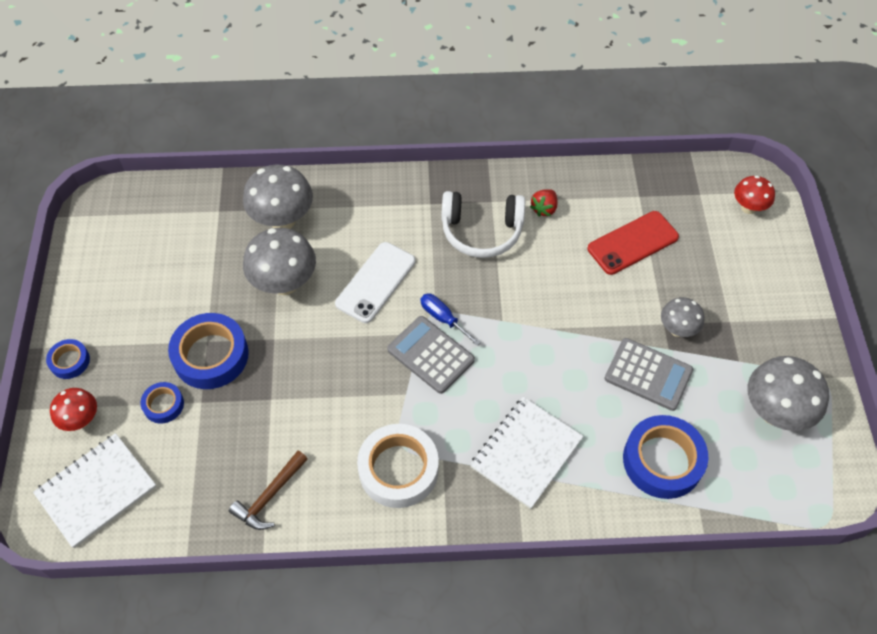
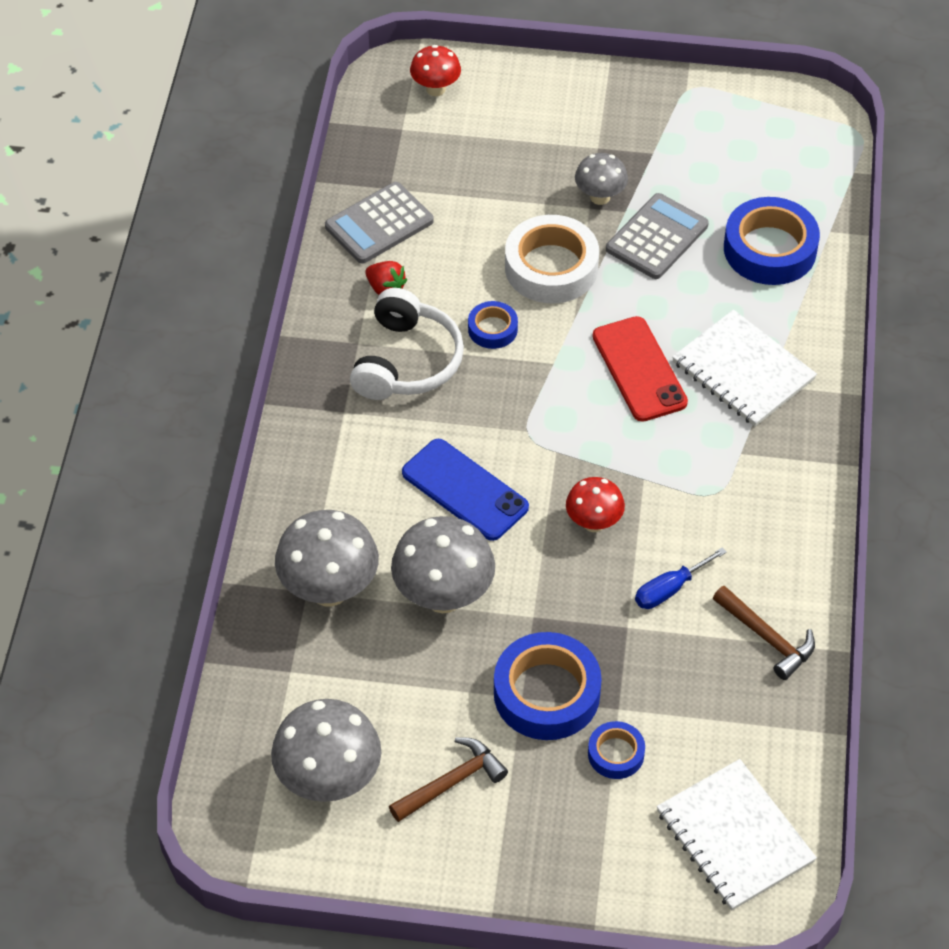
camera: 80 degrees left, 5 degrees down
(70, 361) = (523, 874): blue tape -> blue tape (492, 329)
(81, 420) = (623, 857): red mushroom -> red mushroom (593, 523)
(139, 310) = (452, 782): none -> brown hammer
(376, 282) = (465, 490): white phone -> blue phone
(398, 469) = (748, 499): white tape -> white tape (551, 267)
(430, 355) = (591, 445): grey calculator -> grey calculator (379, 224)
(443, 318) = (538, 424): blue screwdriver -> blue screwdriver (669, 589)
(633, 243) = (463, 210): red phone -> red phone (639, 369)
(774, 412) = (724, 139): grey mushroom -> grey mushroom (329, 780)

